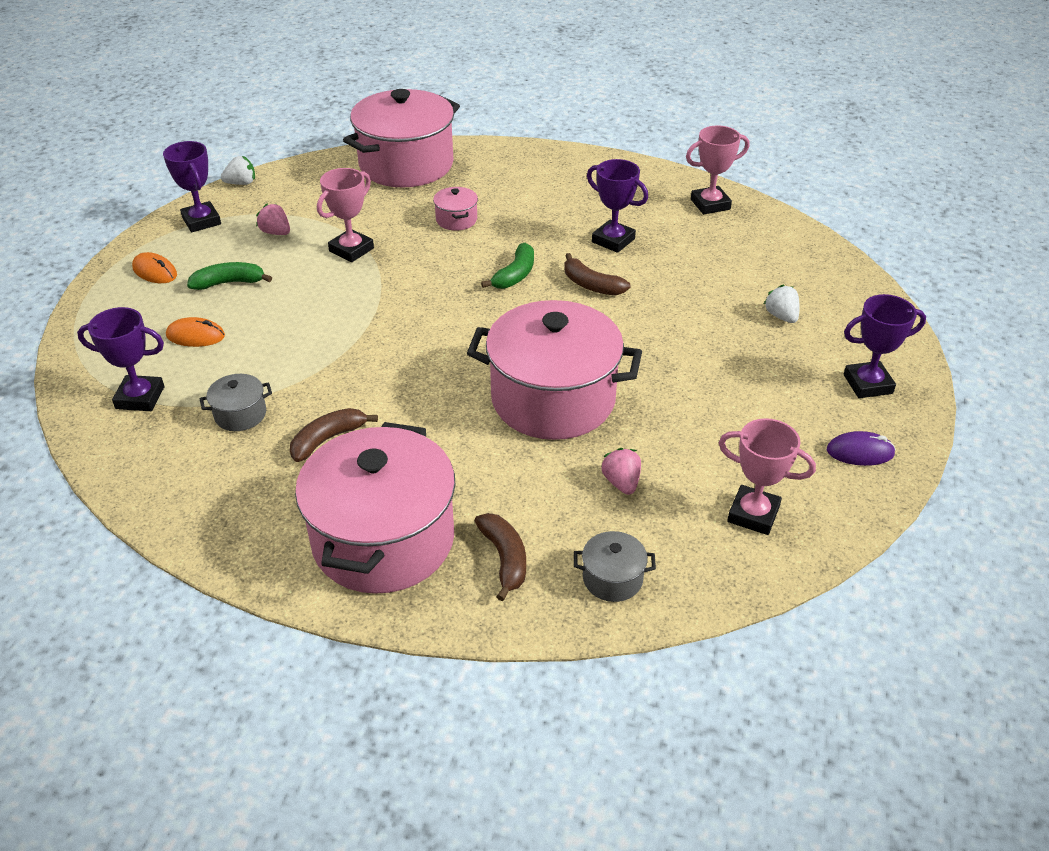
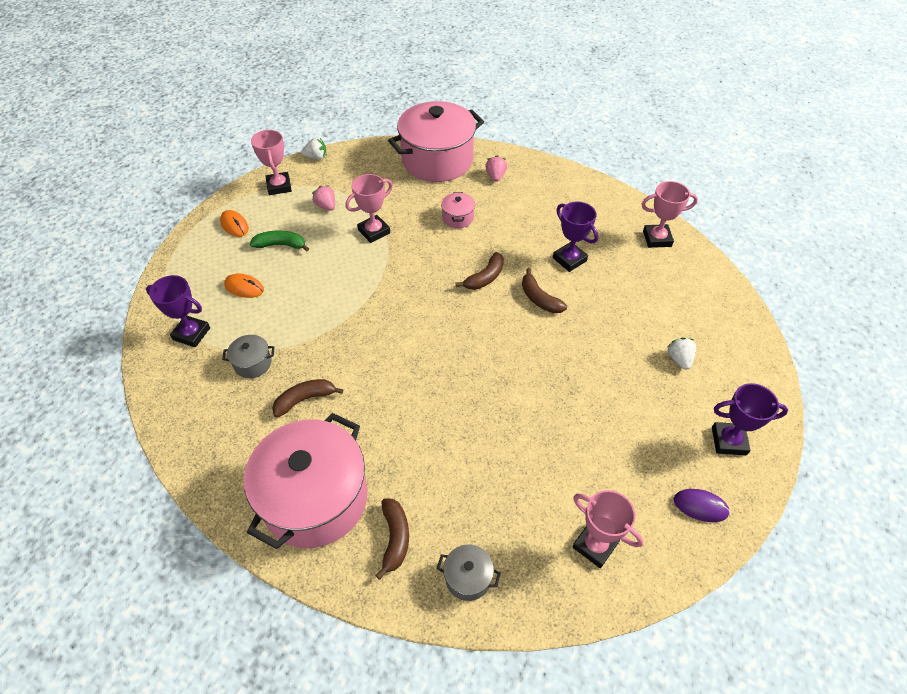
camera: 15 degrees right, 10 degrees up
(201, 221) = (279, 186): purple trophy -> pink trophy
(515, 275) = (485, 277): green banana -> brown banana
(553, 399) = (476, 400): pink pot -> none
(621, 482) = (503, 490): pink strawberry -> pink strawberry (495, 176)

